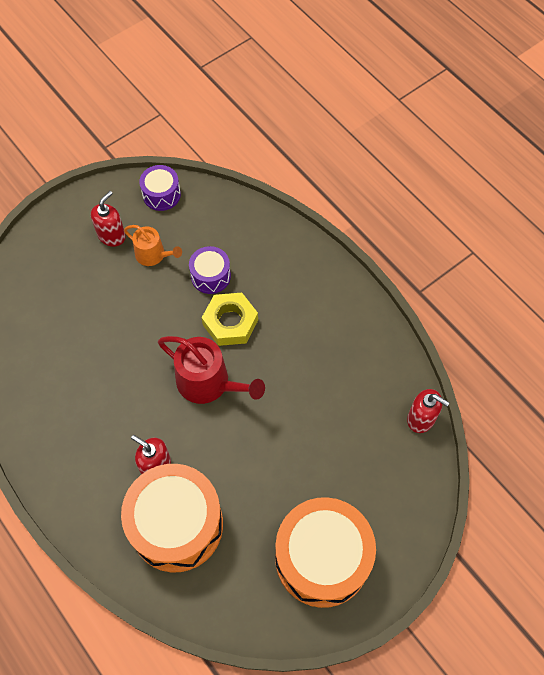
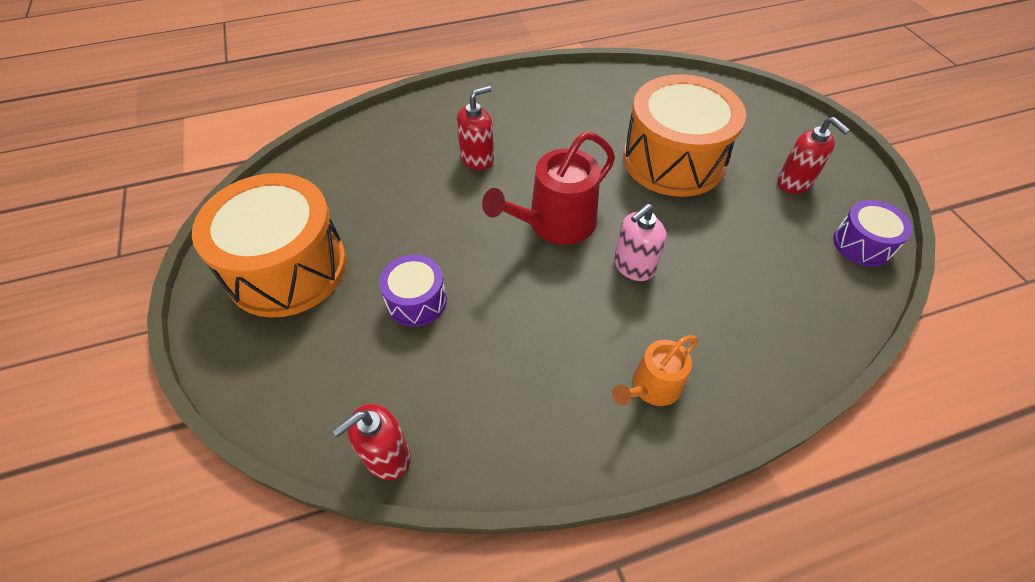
camera: 110 degrees right, 10 degrees down
(153, 255) = (758, 214): orange watering can -> orange watering can (652, 387)
(176, 525) = (406, 160): orange drum -> orange drum (673, 160)
(210, 276) = (713, 264): purple drum -> purple drum (416, 301)
(230, 322) = (633, 266): yellow nut -> pink soap dispenser

